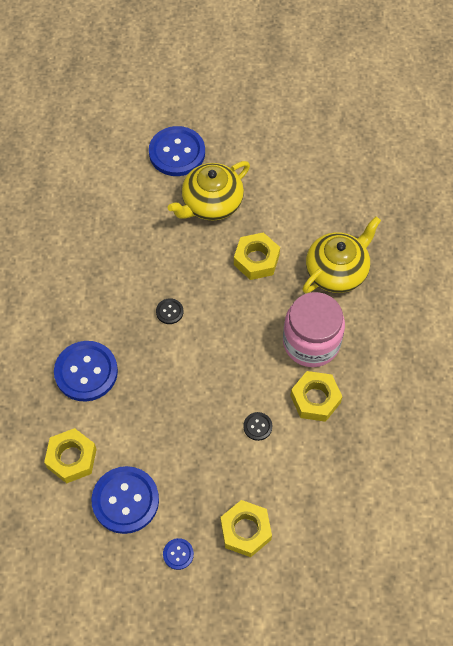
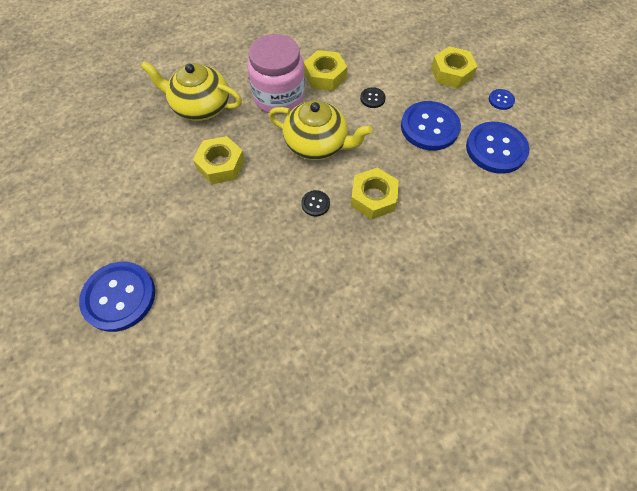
camera: 120 degrees left, 0 degrees up
(71, 458) = (499, 203): yellow nut -> yellow nut (373, 198)
(86, 372) = (420, 237): blue button -> blue button (429, 127)
(211, 203) = (174, 230): yellow teapot -> yellow teapot (317, 144)

